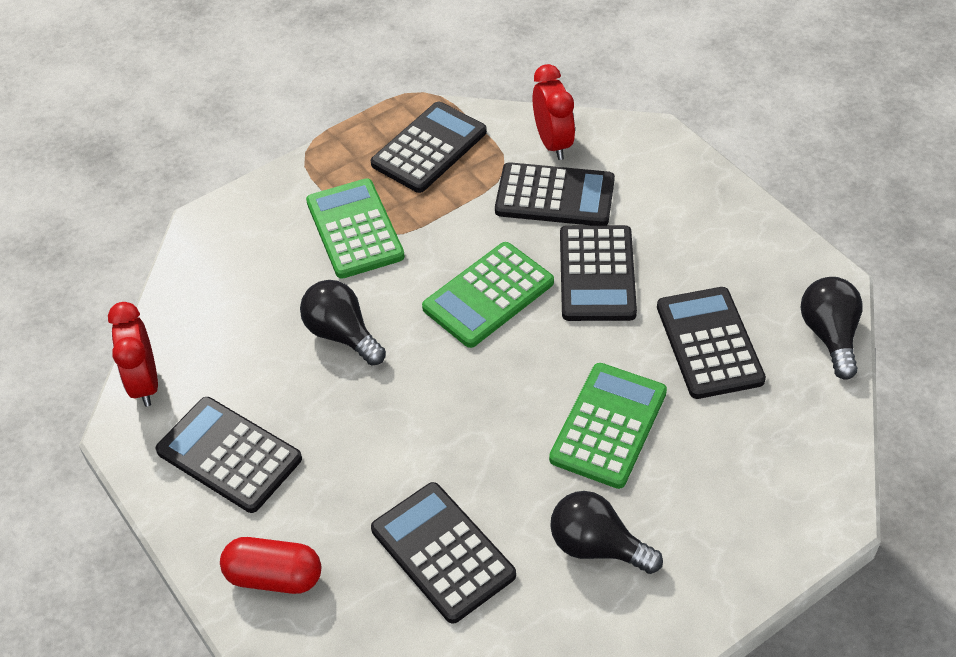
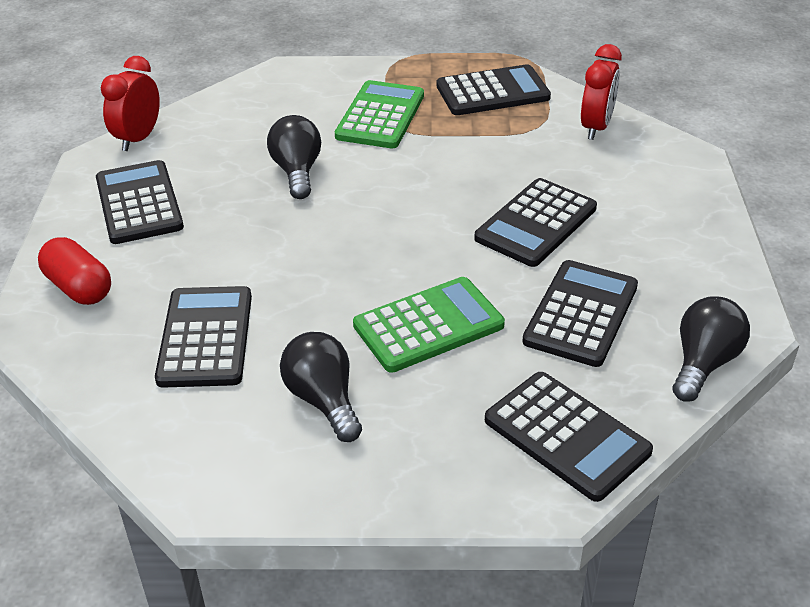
camera: 35 degrees right, 10 degrees down
(488, 295) = (432, 197): green calculator -> none
(555, 196) = (559, 160): black calculator -> black calculator (566, 436)

